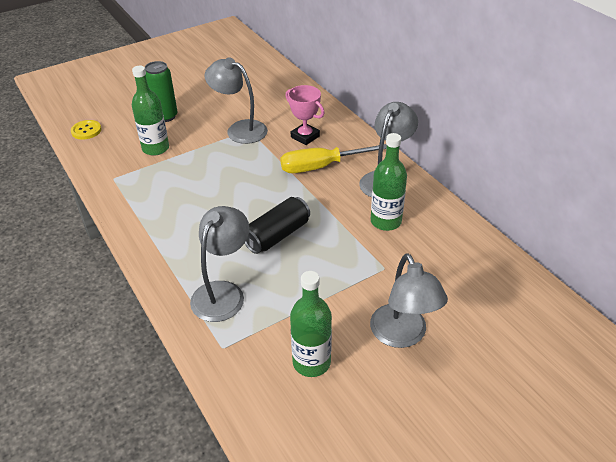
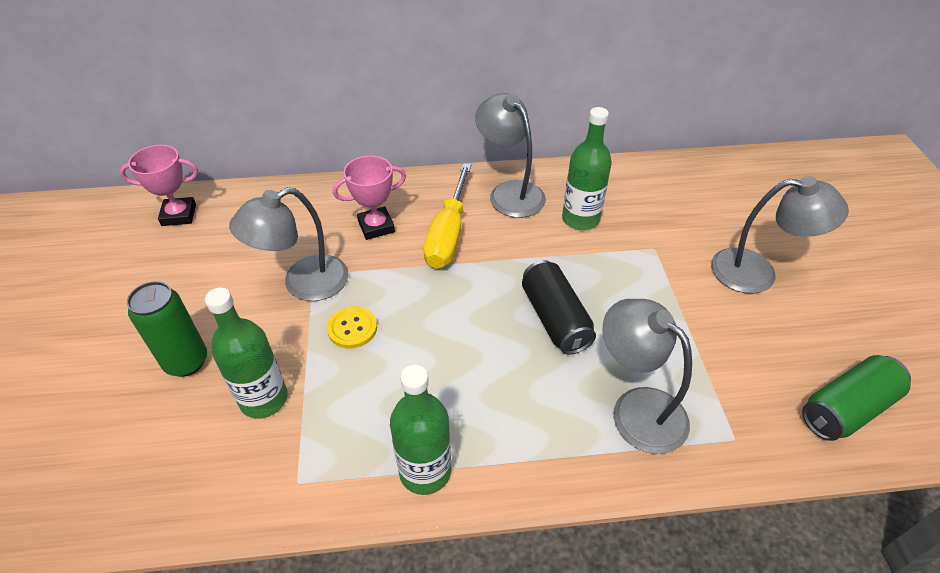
camera: 65 degrees left, 5 degrees up
(86, 131) = (116, 494): yellow button -> yellow button (352, 328)
(261, 70) = (179, 215): none -> pink trophy
(284, 412) = (846, 408): none -> green can
(311, 362) = (778, 359): green bottle -> green bottle (425, 471)

